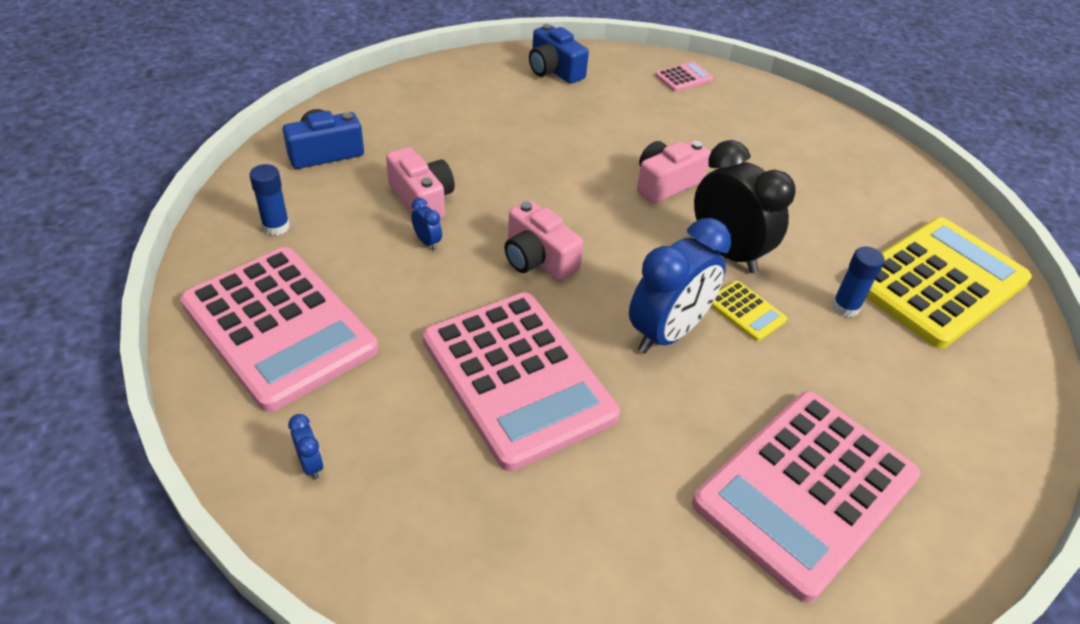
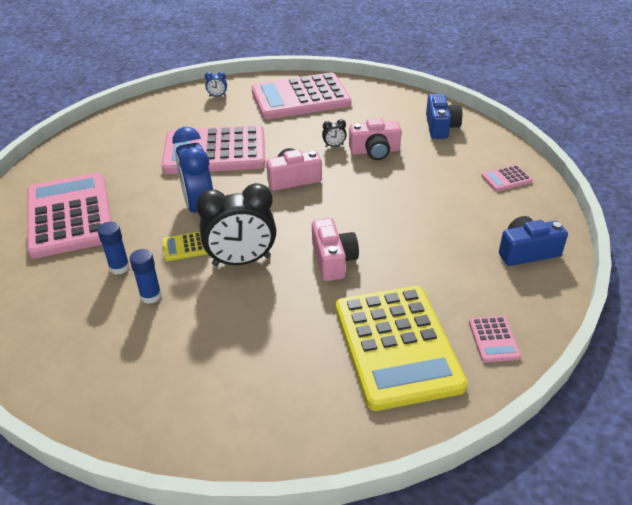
camera: 120 degrees right, 5 degrees down
(276, 226) = (376, 104): blue glue stick -> blue glue stick (119, 267)
(427, 242) = (334, 146): blue clock -> black clock
(430, 91) = (506, 179): none -> pink calculator
(937, 282) = (125, 367): yellow calculator -> yellow calculator (397, 346)

